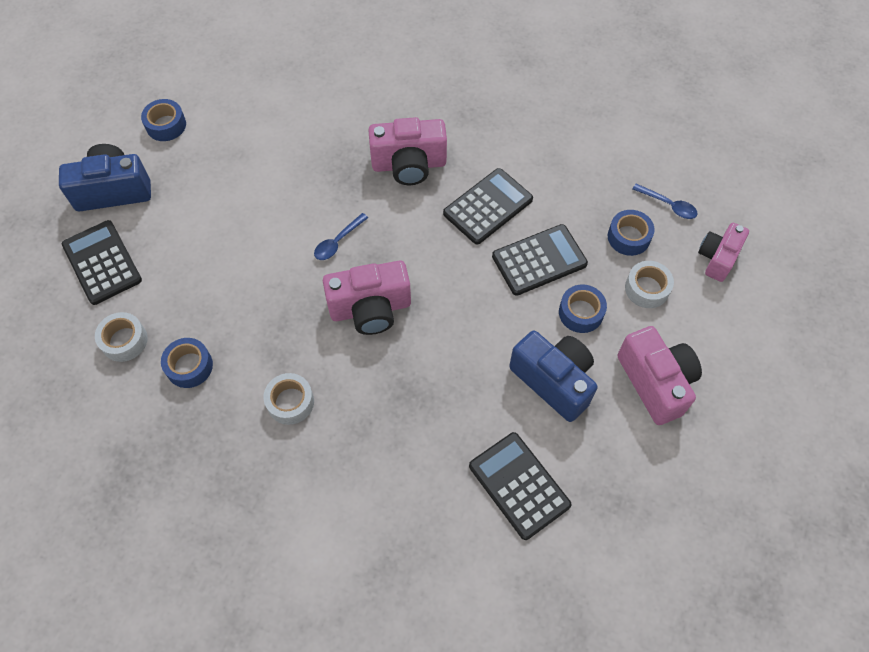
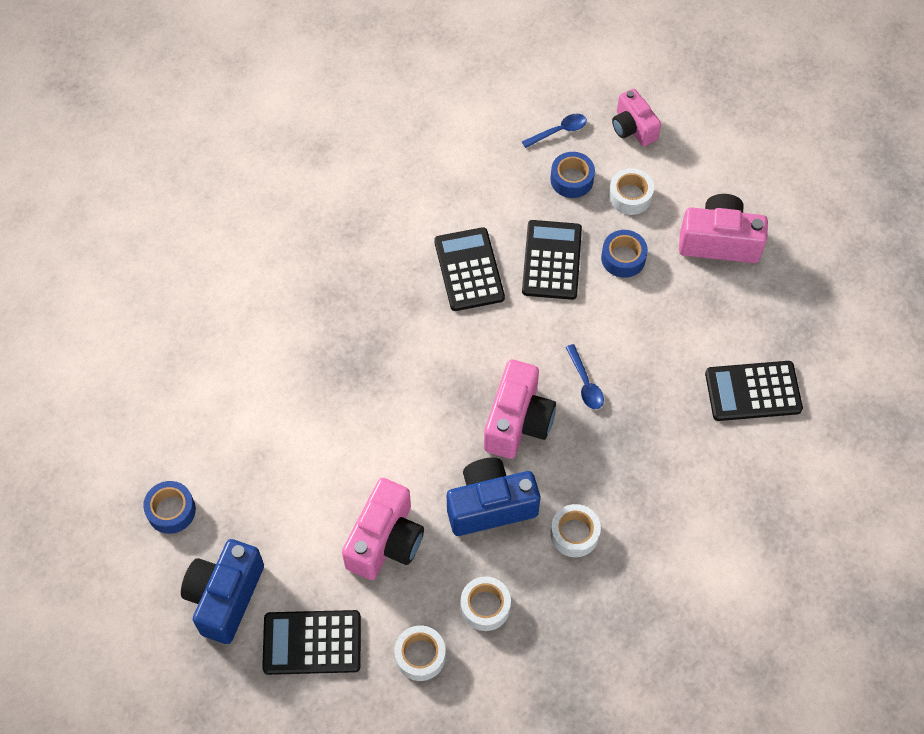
camera: 60 degrees left, 0 degrees up
(189, 366) = (485, 606): blue tape -> white tape
(338, 241) = (426, 414): blue spoon -> blue spoon (585, 383)
(409, 165) = (377, 310): pink camera -> pink camera (385, 541)
(554, 381) = (675, 314): blue camera -> blue camera (490, 505)

